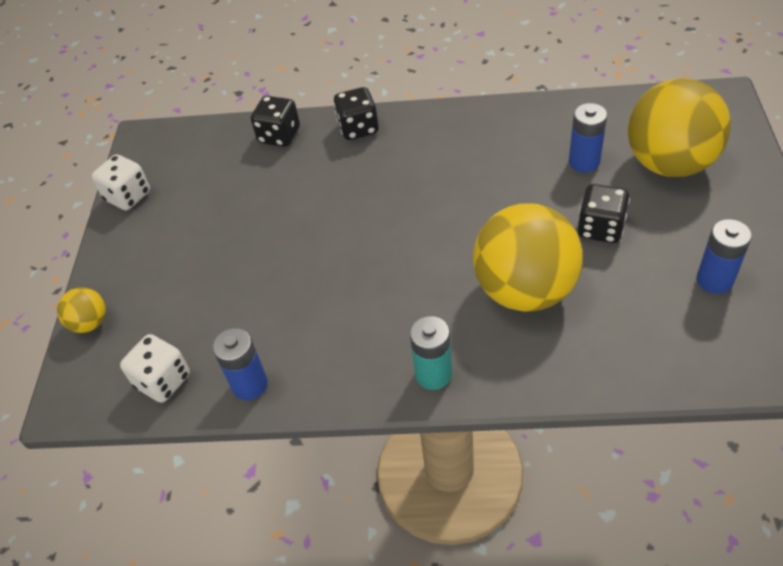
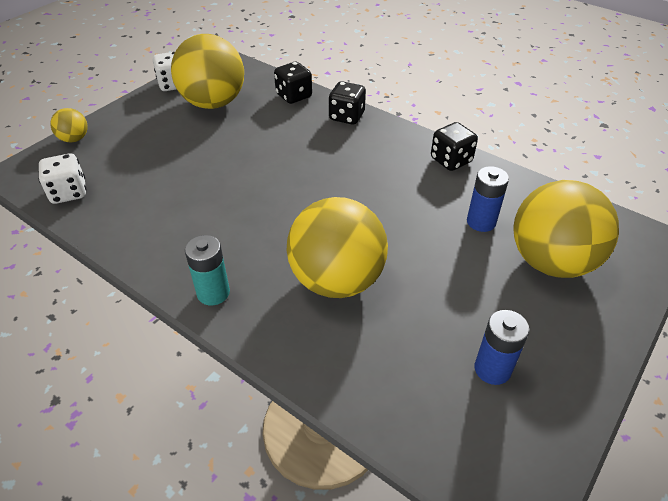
camera: 30 degrees right, 5 degrees down
(201, 191) = (213, 103): none -> yellow ball
(250, 384) = (107, 225): blue battery -> none
(600, 228) = (441, 274): black dice -> black dice (451, 160)

